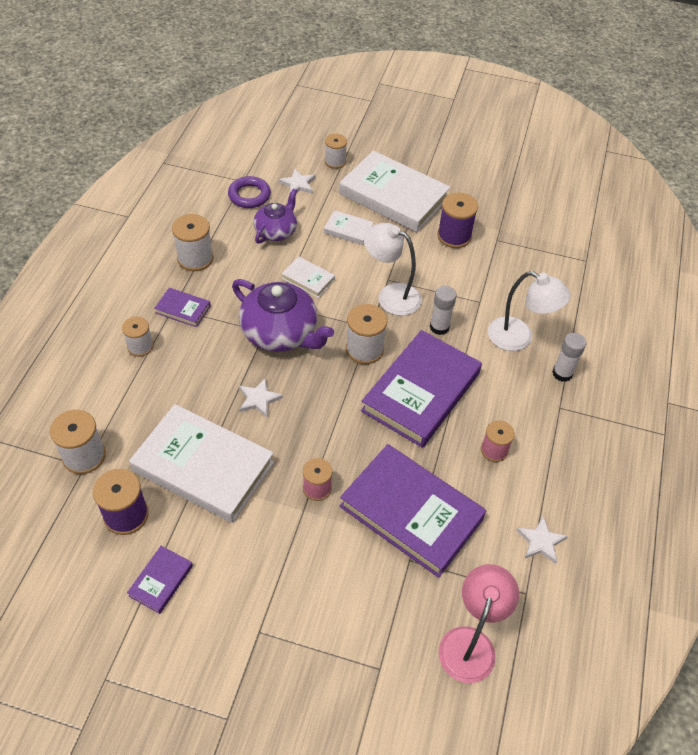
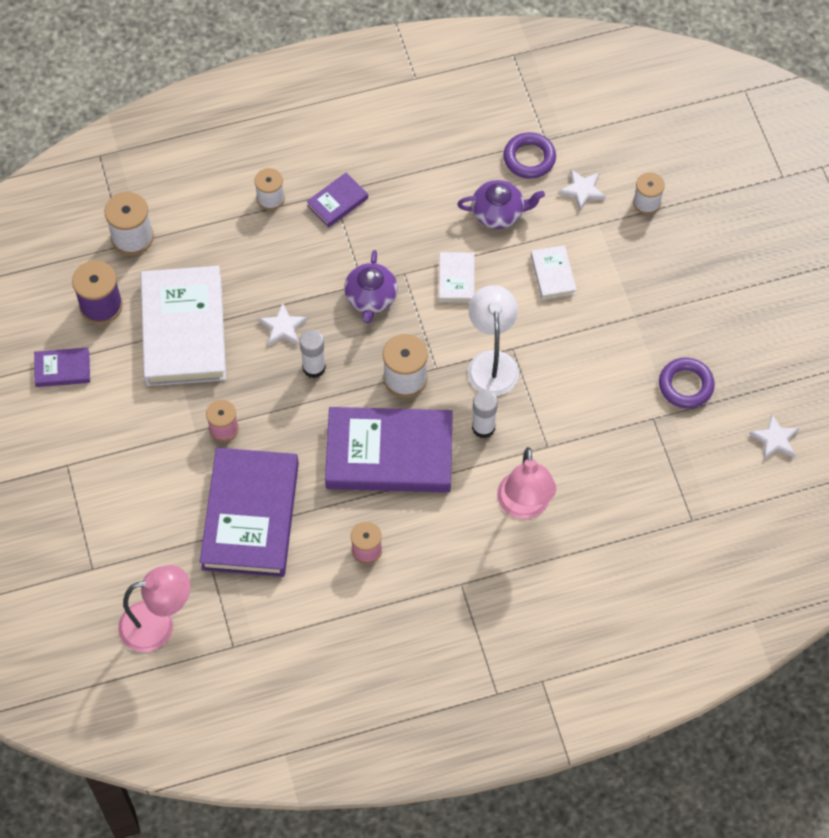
camera: 60 degrees right, 10 degrees up
(183, 309) = (337, 202): purple book -> purple book turned 60 degrees clockwise
(195, 258) = (407, 169): white spool -> none
(280, 333) = (371, 298): purple teapot -> purple teapot, size x0.61
(393, 196) = (639, 287): white book -> none
(454, 236) = (624, 375): purple spool -> none
(484, 213) = (686, 385): none -> purple ring
(519, 338) = (524, 506): white lamp -> pink lamp
(540, 541) = (293, 635): white star -> white star (775, 439)
(562, 373) = (507, 567): white glue stick -> white glue stick (314, 368)

